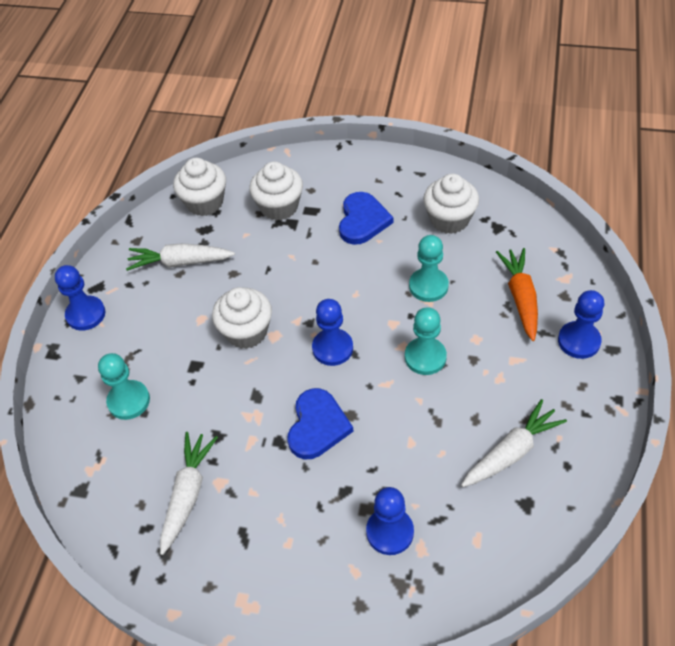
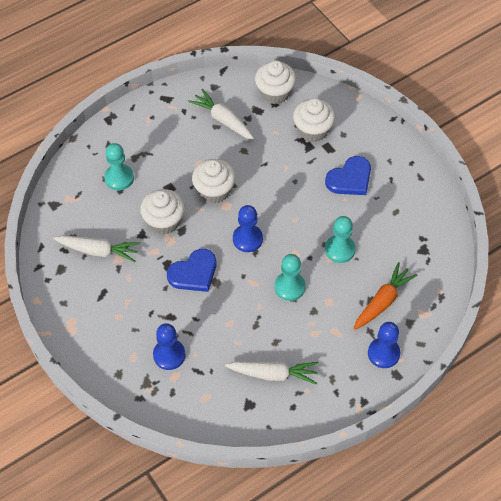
camera: 40 degrees right, 5 degrees up
(86, 314) = (145, 110): blue pawn -> none
(188, 494) = (98, 251): white carrot -> white carrot turned 45 degrees clockwise
(449, 220) = (401, 221): white cupcake -> white cupcake (164, 221)

